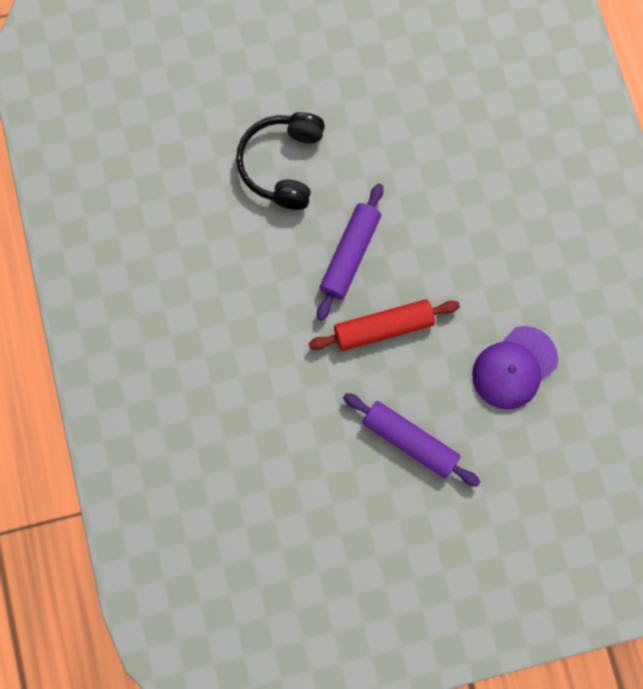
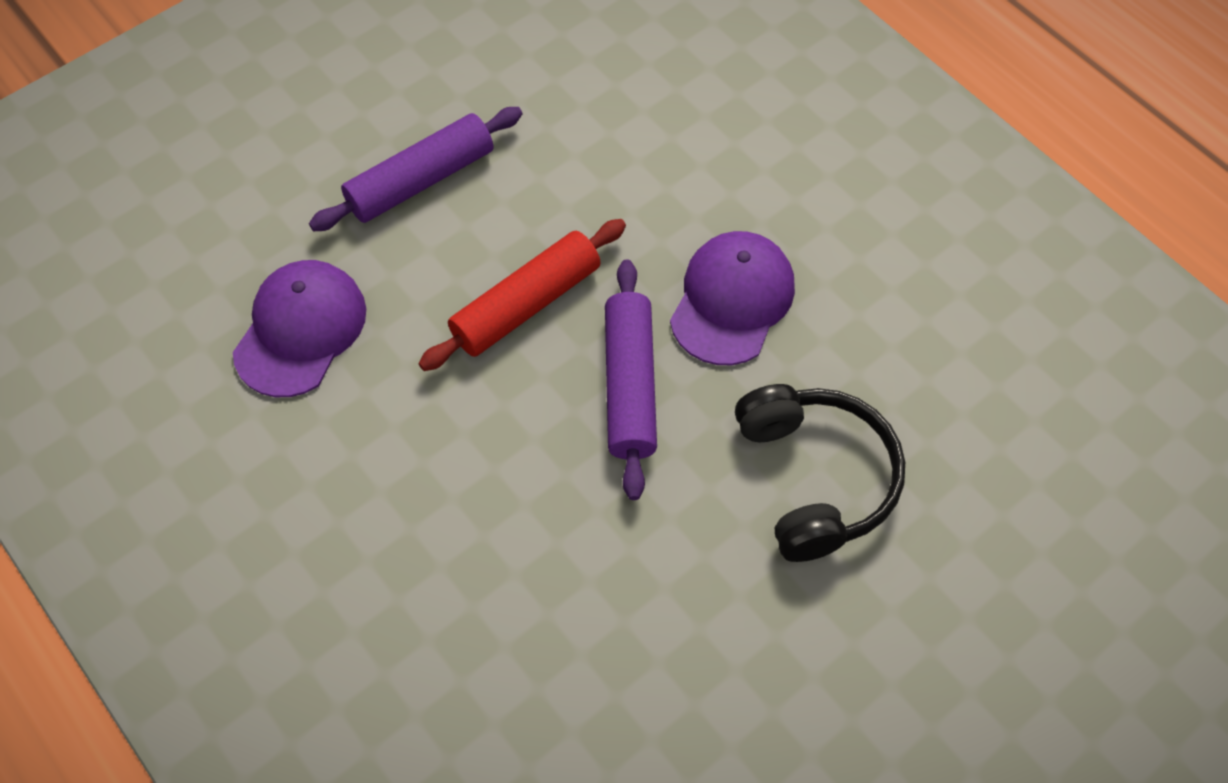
camera: 155 degrees right, 15 degrees down
(270, 280) = (732, 300): none -> purple cap
(409, 441) = (421, 180): purple rolling pin -> purple rolling pin turned 45 degrees counterclockwise

